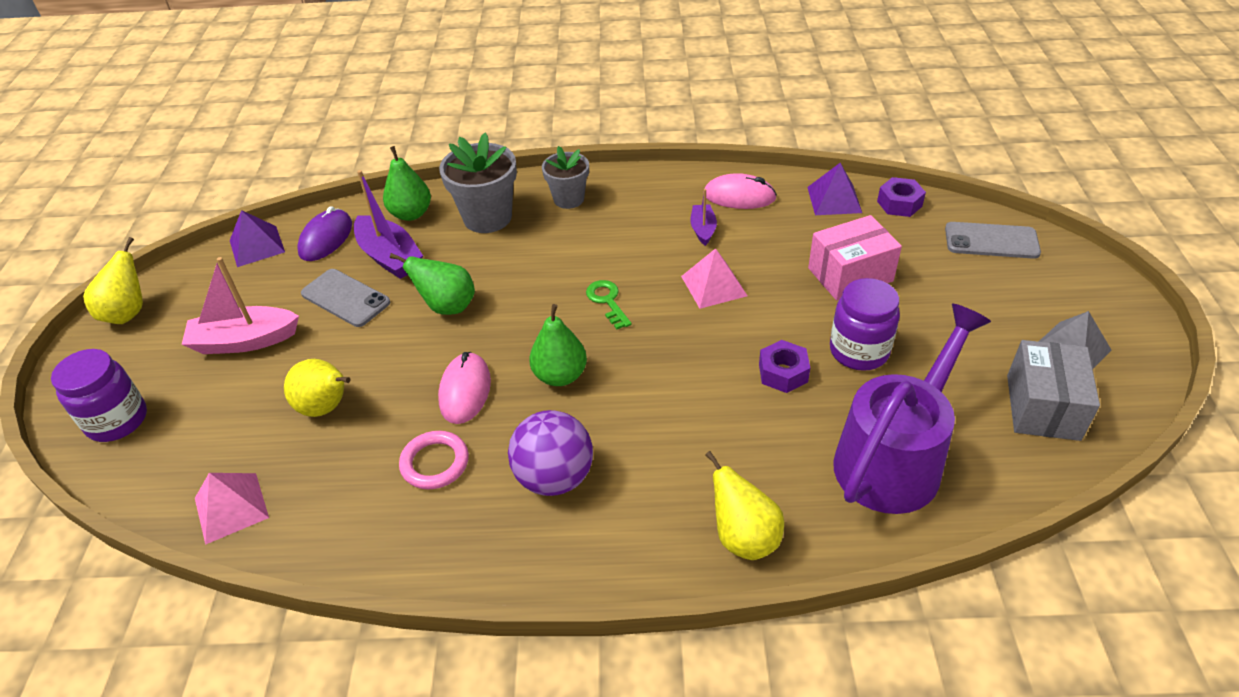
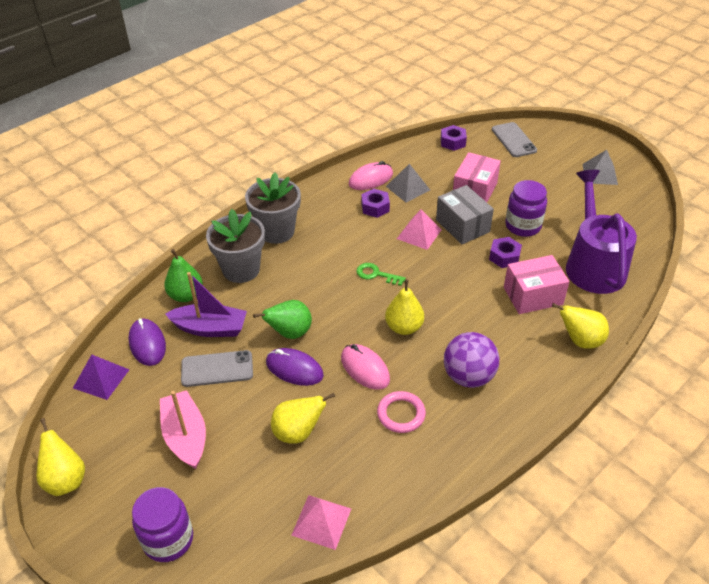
camera: 45 degrees left, 0 degrees up
(244, 341) = (185, 436): pink boat -> pink boat turned 120 degrees clockwise
(404, 344) = (294, 369): none -> purple mouse
(560, 375) = (404, 327): green pear -> yellow pear
(569, 199) = (276, 231): grey flower pot -> grey flower pot, size x1.55
(703, 229) = (375, 207): purple boat -> purple nut
(756, 441) = (533, 296): none -> pink box
(770, 228) = (408, 188): none -> grey pyramid
(834, 199) = (420, 156): purple pyramid -> none
(991, 241) = (513, 140): grey phone -> grey phone turned 75 degrees counterclockwise
(1042, 407) = (618, 206): grey box -> grey box (462, 226)

